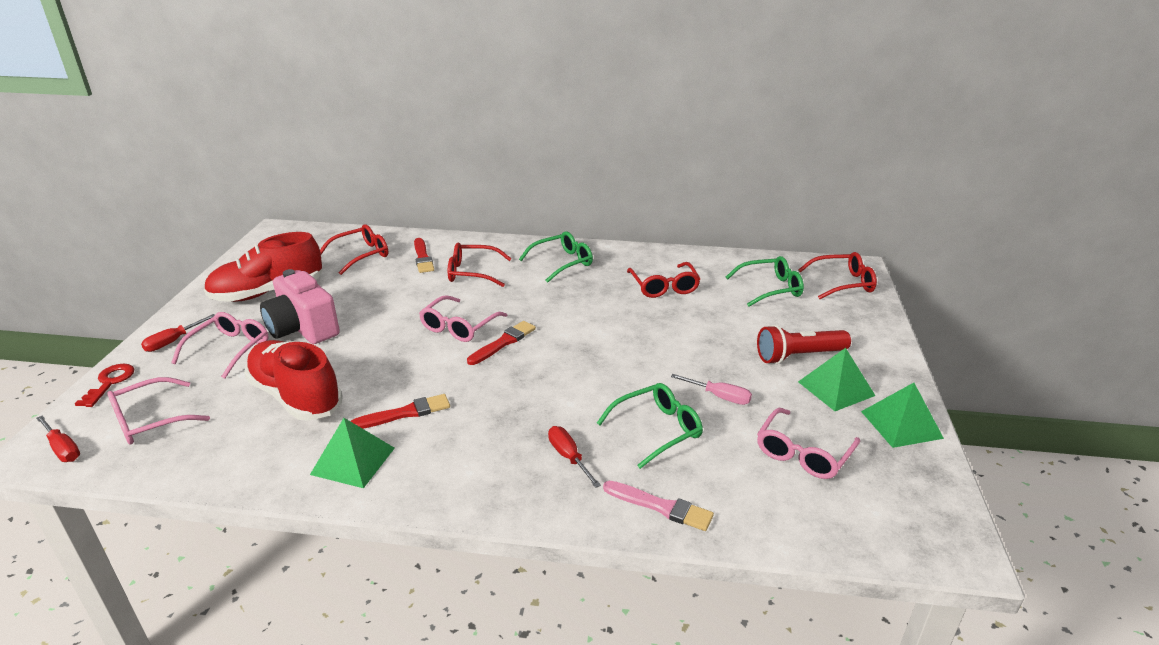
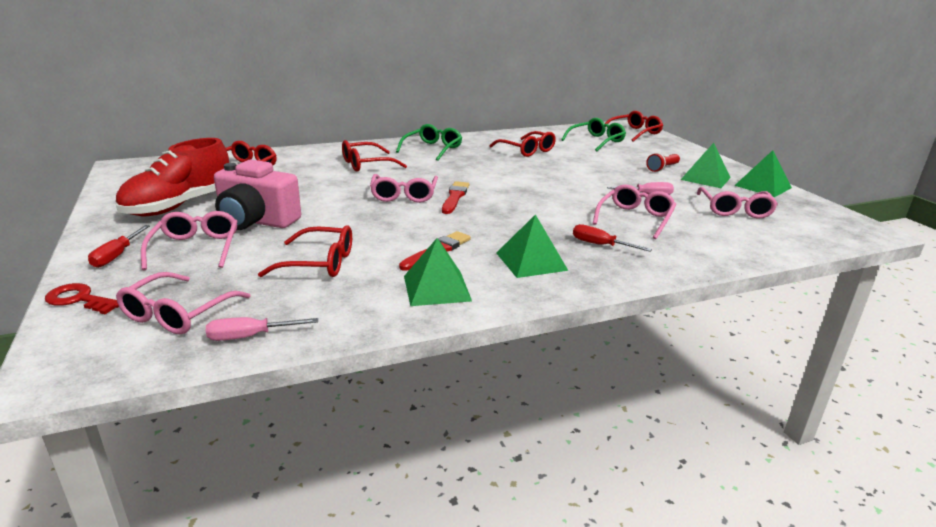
camera: 30 degrees left, 5 degrees down
(63, 448) = (93, 360): red screwdriver -> none
(110, 382) = (79, 299): red key -> red key turned 45 degrees counterclockwise
(169, 463) = (250, 336): none -> pink screwdriver
(296, 396) = (318, 263): red shoe -> red glasses
(423, 257) = (307, 162): red brush -> none
(473, 456) = (531, 261): none -> green pyramid
(656, 430) = (635, 219): green glasses -> pink glasses
(660, 506) = (697, 254): pink brush -> none
(798, 356) = (662, 168): red flashlight -> red flashlight, size x0.63

